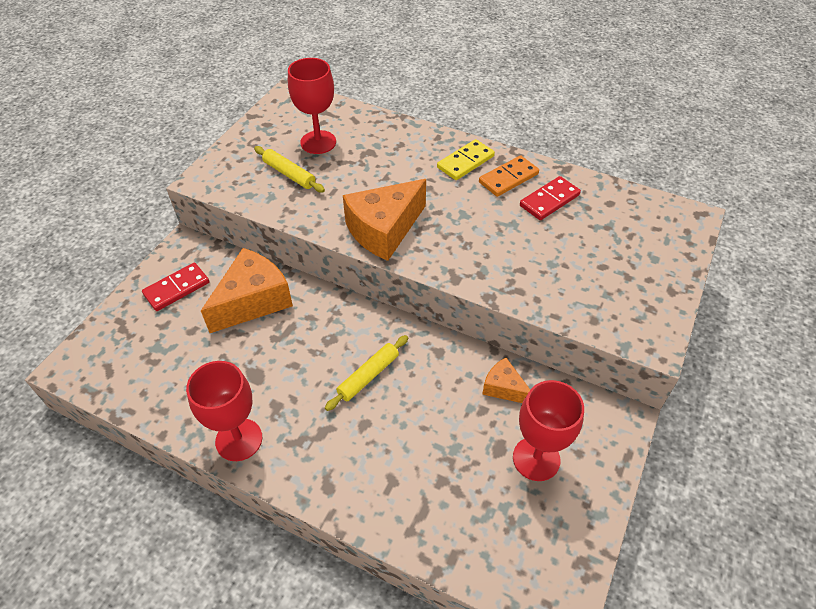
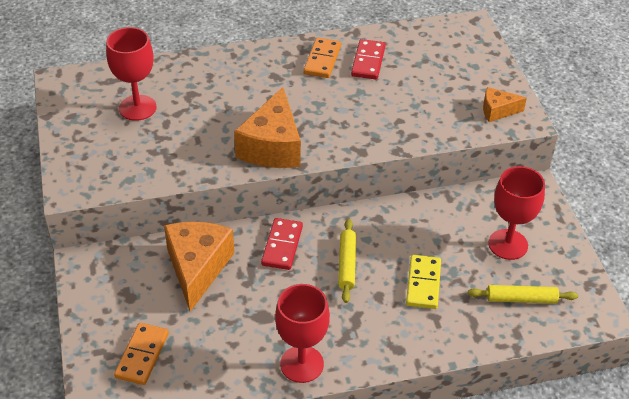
camera: 40 degrees left, 5 degrees down
(141, 345) = (142, 355): none -> orange domino
(177, 288) = (119, 298): red domino -> red domino (282, 246)
(289, 174) = (144, 145): yellow rolling pin -> yellow rolling pin (521, 299)
(465, 162) = (277, 63): yellow domino -> yellow domino (423, 283)
(504, 388) = (445, 214): orange cheese -> orange cheese (497, 111)

